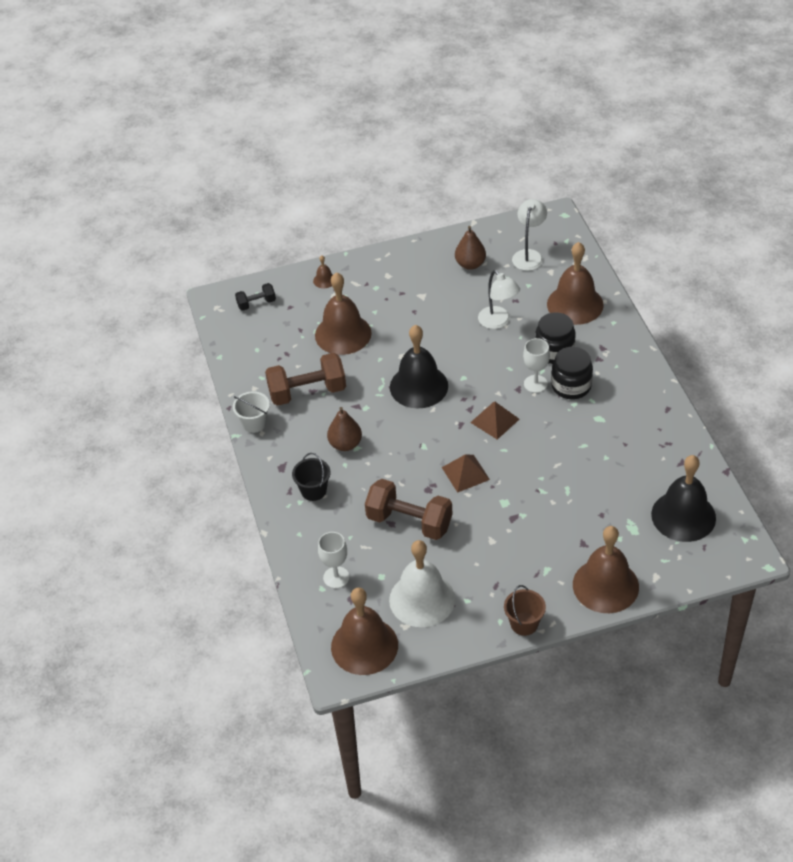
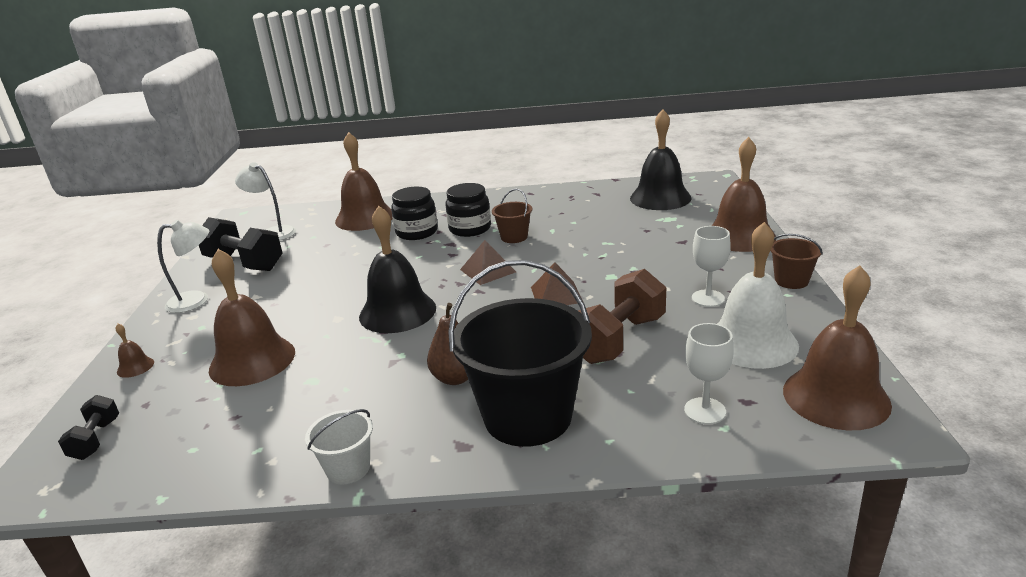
camera: 75 degrees left, 20 degrees down
(307, 392) = (330, 403): brown dumbbell -> none
(313, 490) = (528, 416): black bucket -> black bucket, size x2.17
(470, 264) = (244, 263): brown pear -> black dumbbell
(498, 322) = (347, 256): white lamp -> white lamp (196, 300)
(535, 384) = (452, 245): white goblet -> white goblet (708, 298)
(562, 422) = (514, 237): none -> brown bucket

